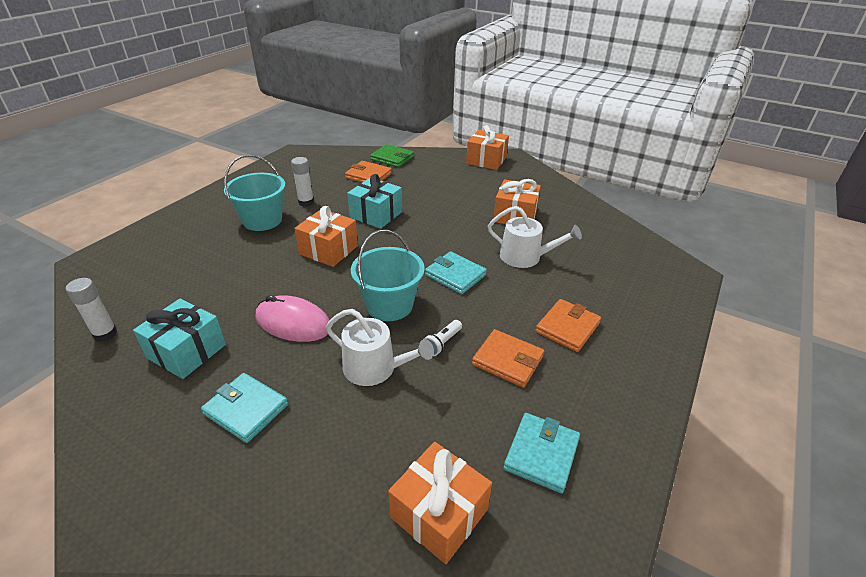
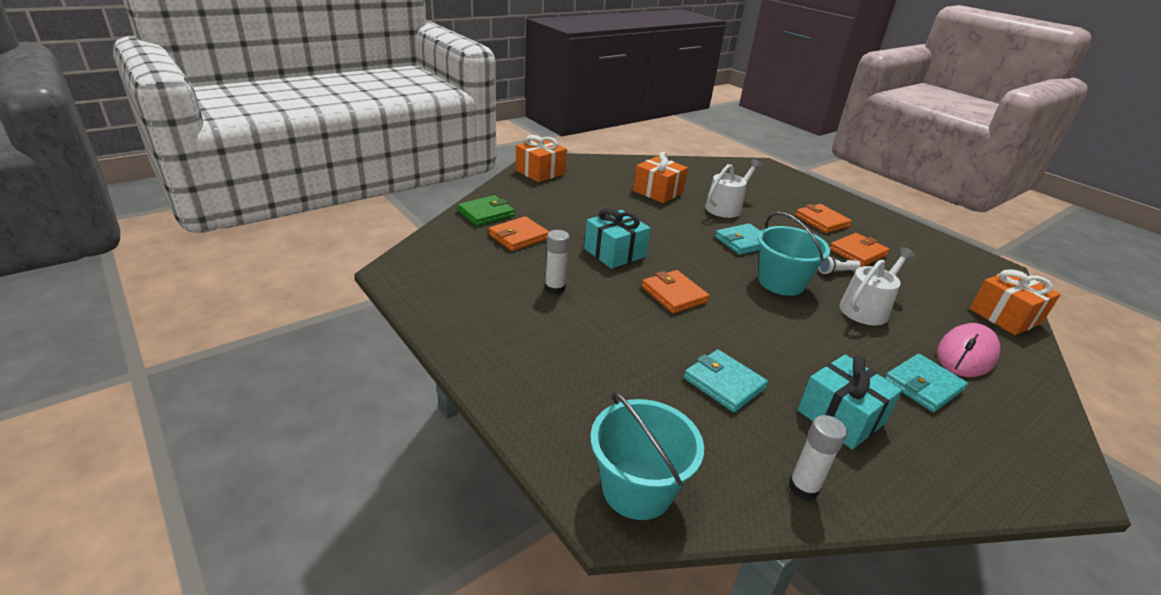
camera: 70 degrees left, 5 degrees down
(262, 220) = (581, 327): turquoise bucket -> turquoise bucket (637, 489)
(293, 323) = (800, 339): pink mouse -> pink mouse (966, 354)
(328, 250) = (674, 294): orange gift -> orange wallet
(442, 343) = (836, 272): white flashlight -> white flashlight turned 105 degrees clockwise
(541, 454) = (946, 268): turquoise wallet -> turquoise wallet (724, 383)

